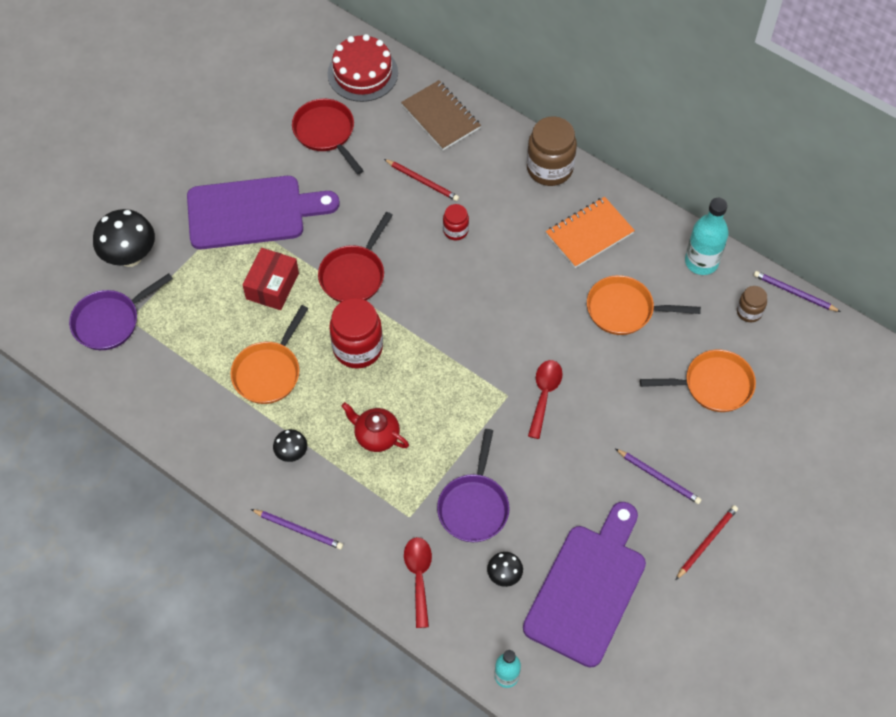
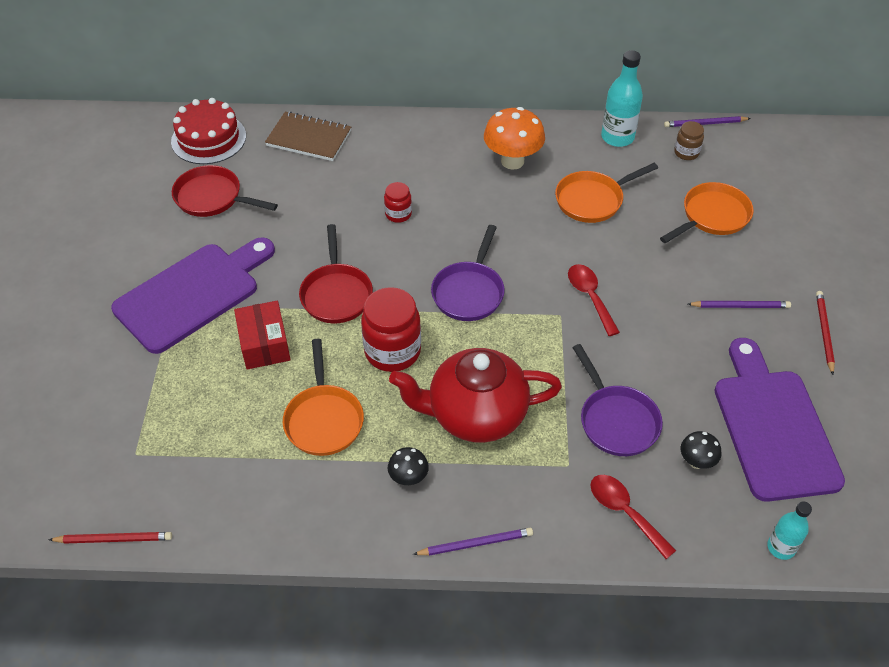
camera: 35 degrees left, 10 degrees down
(110, 321) = (114, 467): purple pan -> purple pan (469, 292)
(130, 257) = (91, 397): black mushroom -> none
(376, 436) = (475, 414): red teapot -> red teapot, size x1.91
(422, 181) = (335, 192): red pencil -> red pencil (114, 539)
(549, 168) = (436, 132): brown jar -> none
(589, 234) = (512, 161): orange notebook -> orange mushroom

